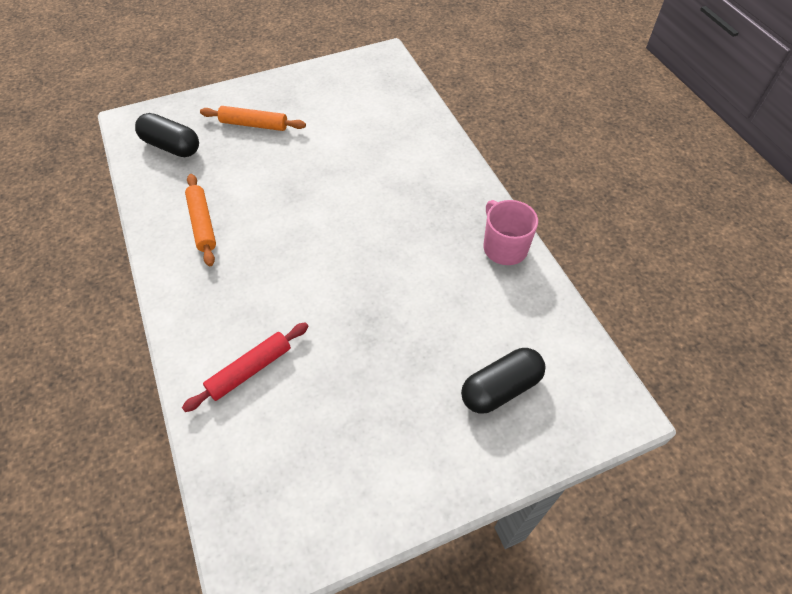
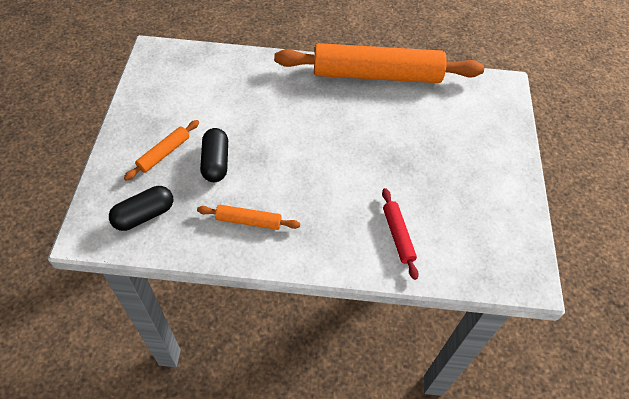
camera: 65 degrees left, 0 degrees up
(500, 388) = (471, 123): black capsule -> black capsule (216, 162)
(504, 247) = (377, 75): pink mug -> orange rolling pin

